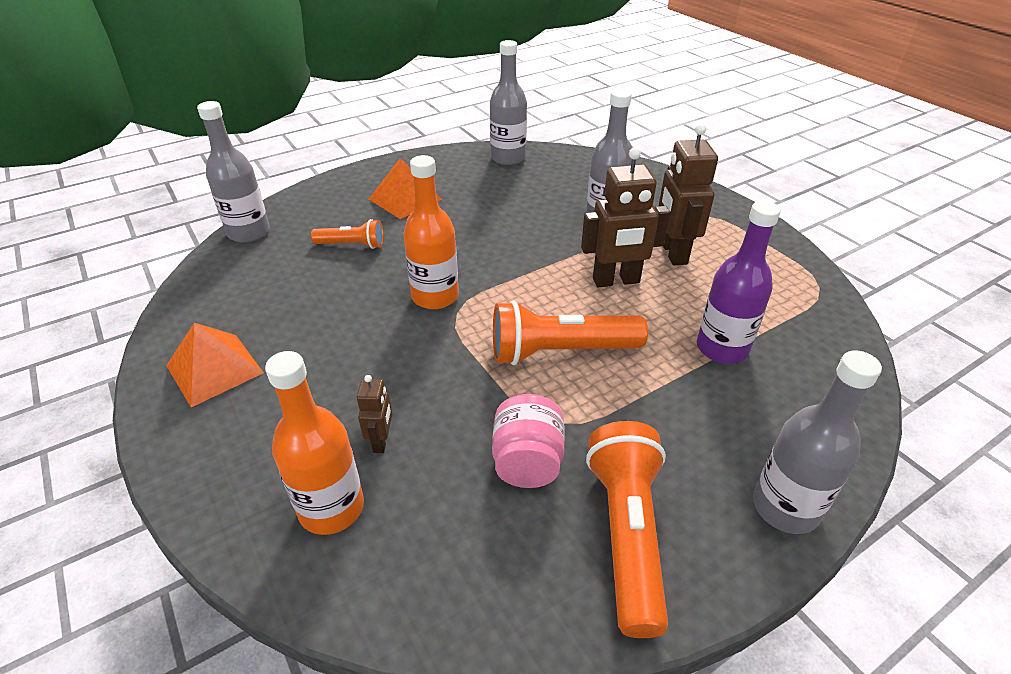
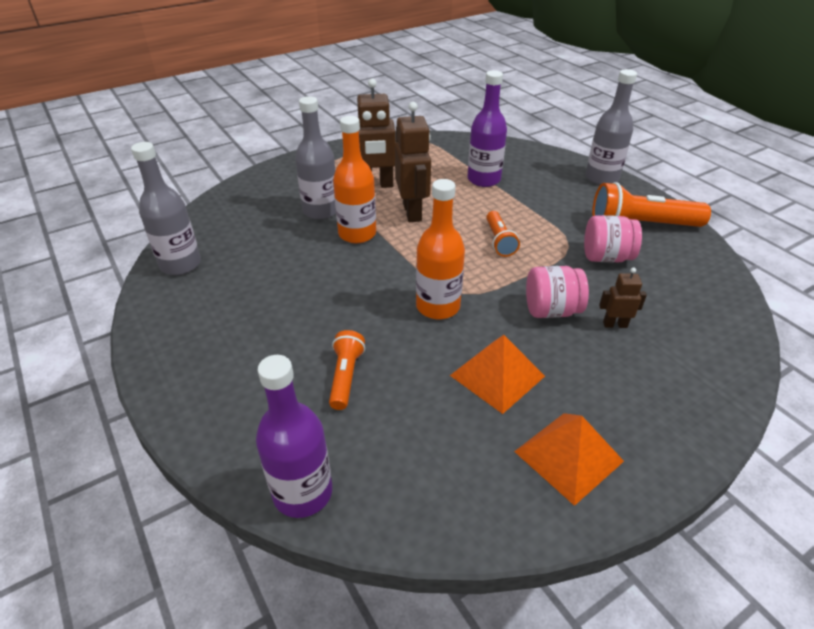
camera: 90 degrees left, 0 degrees up
(249, 232) = (303, 492): grey bottle -> purple bottle
(331, 508) = (682, 343): orange bottle -> orange bottle (357, 234)
(405, 199) = (251, 341): orange pyramid -> orange pyramid (497, 375)
(417, 384) = (551, 310): none -> pink jar
(560, 351) = (499, 241): orange flashlight -> orange flashlight, size x0.56

